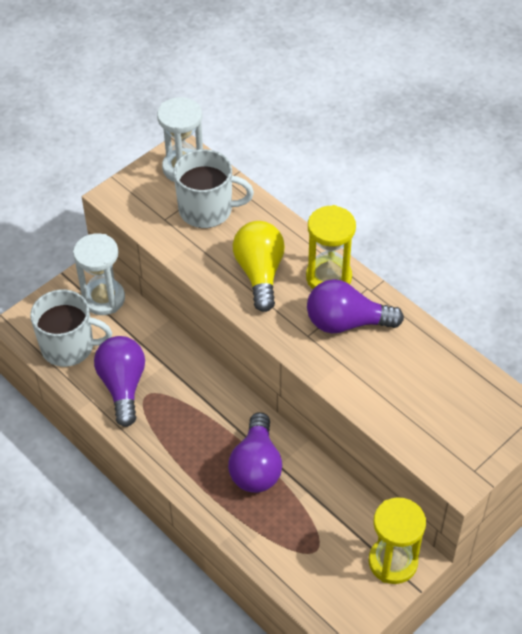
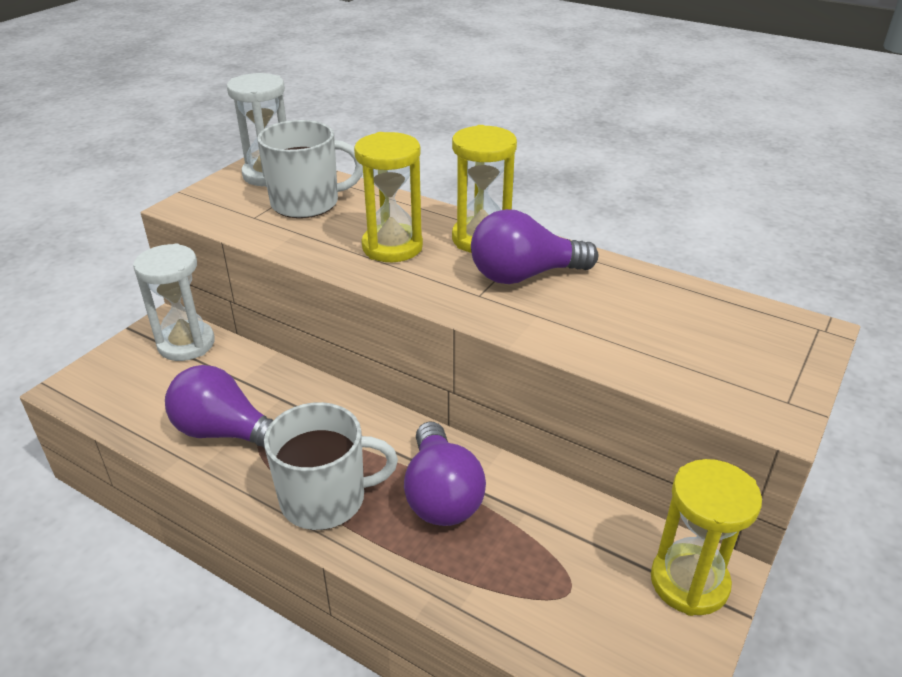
camera: 15 degrees left, 15 degrees down
(69, 347) = (142, 401): white mug -> white mug (325, 499)
(123, 386) = (225, 432): purple light bulb -> purple light bulb turned 45 degrees counterclockwise
(260, 273) = (392, 247): yellow light bulb -> yellow hourglass

